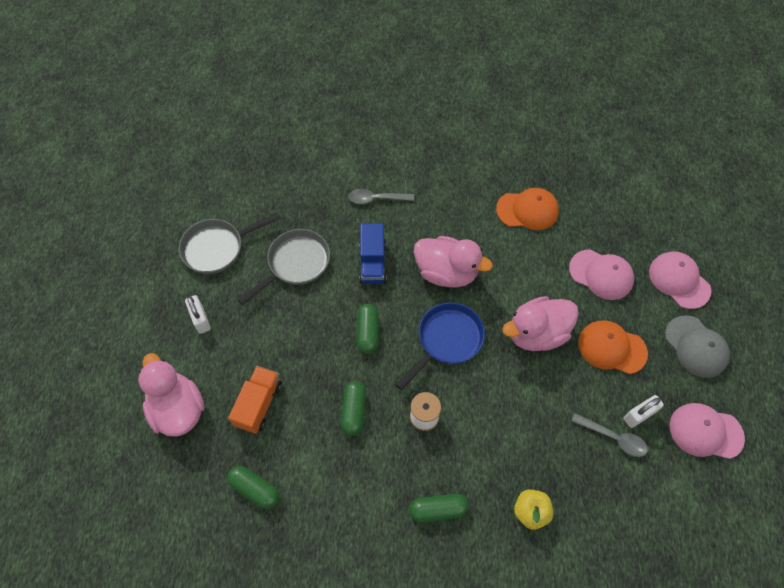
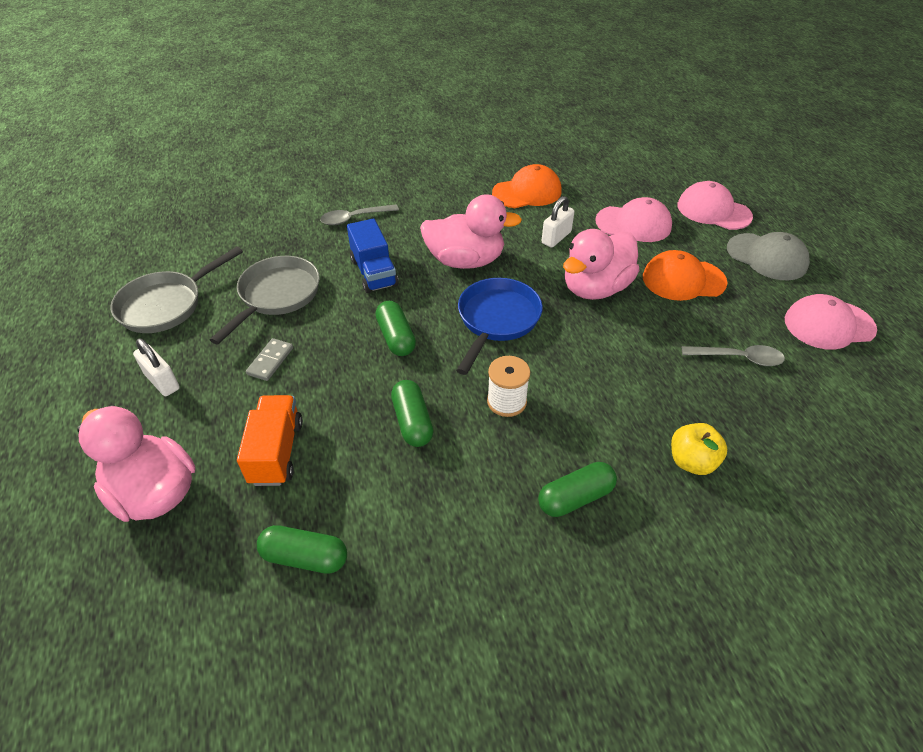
camera: 20 degrees left, 15 degrees down
(275, 325) = (270, 361): none -> grey domino
(639, 415) = (751, 330): white padlock -> white padlock (556, 238)

